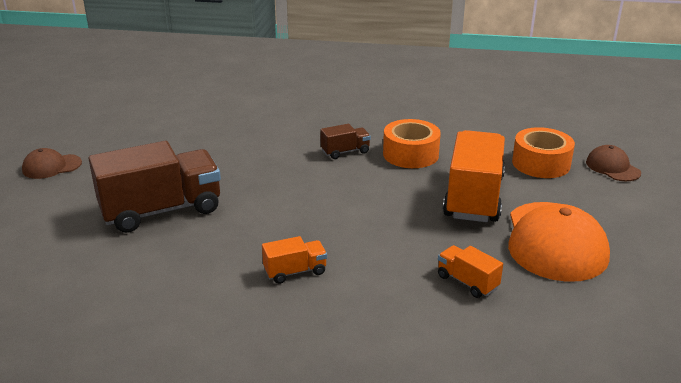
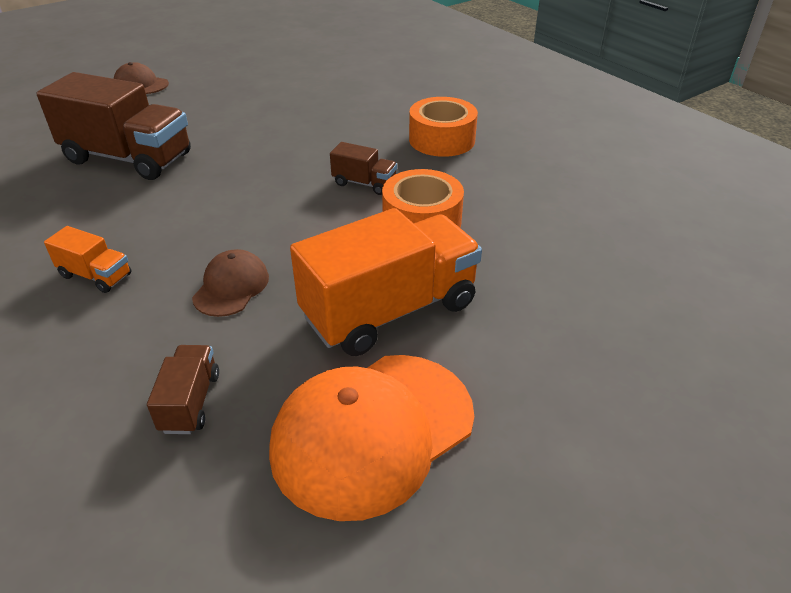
camera: 45 degrees right, 10 degrees up
(467, 282) = (190, 402): orange truck -> brown truck
(541, 163) = (555, 321): orange tape -> orange tape (442, 140)
(612, 167) = (654, 391): brown cap -> brown cap (231, 287)

